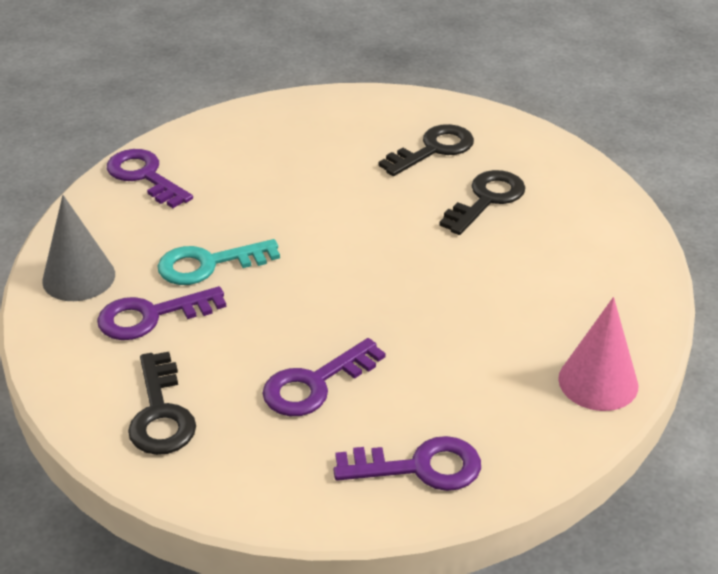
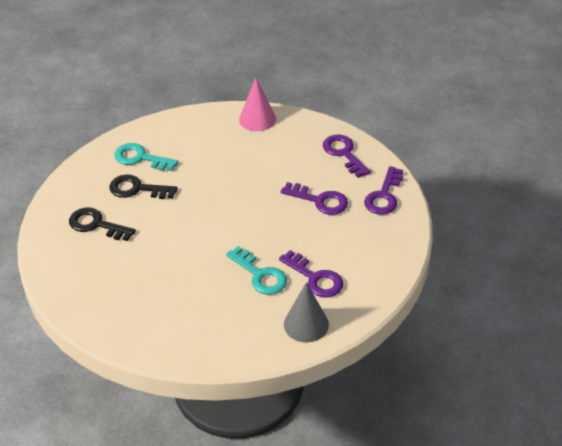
camera: 115 degrees left, 5 degrees up
(145, 176) = (195, 344): purple key -> purple key (384, 196)
(161, 413) = (375, 243): black key -> none
(561, 219) = (141, 158): none -> turquoise key

